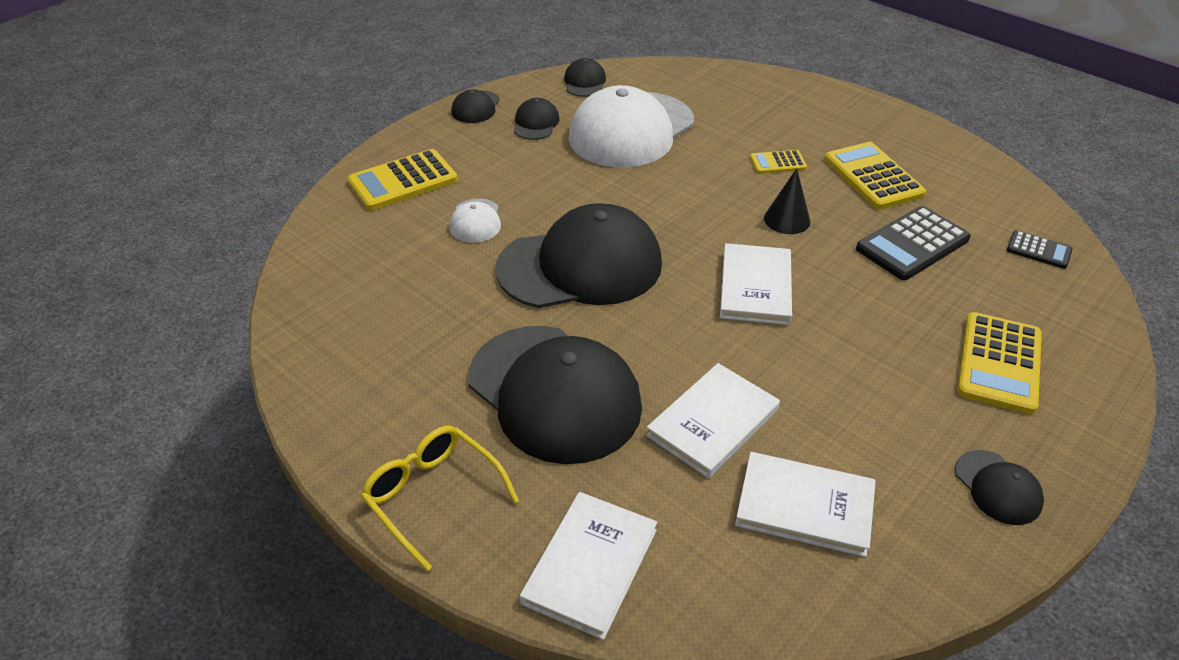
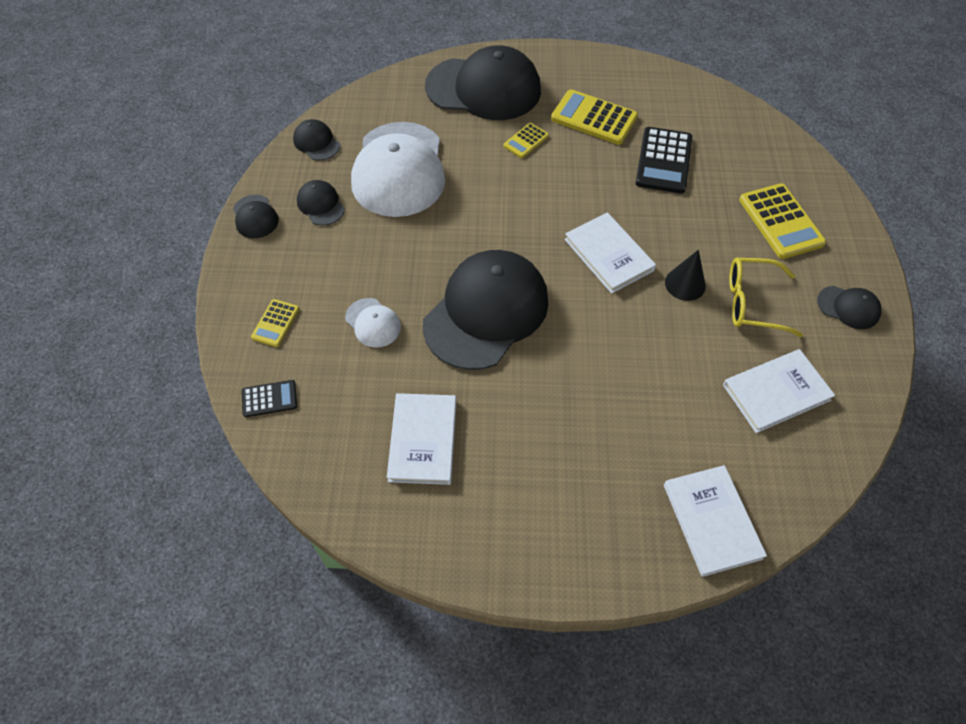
camera: 40 degrees left, 15 degrees up
(403, 181) = (275, 323): yellow calculator -> yellow calculator, size x0.54
(432, 496) = (579, 552): yellow glasses -> yellow glasses (752, 302)
(554, 393) = (572, 422): black cap -> black cap (483, 88)
(713, 423) = (680, 373): white book -> white book (423, 440)
(787, 219) = (576, 187): black cone -> black cone (685, 284)
(1038, 250) = (731, 122): black calculator -> black calculator (269, 399)

